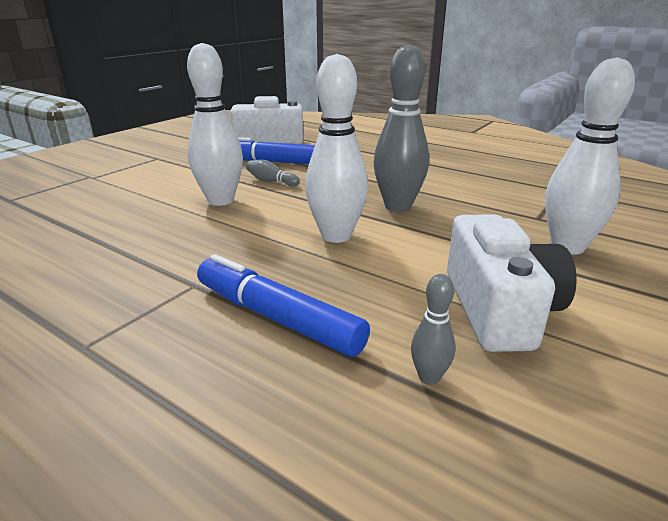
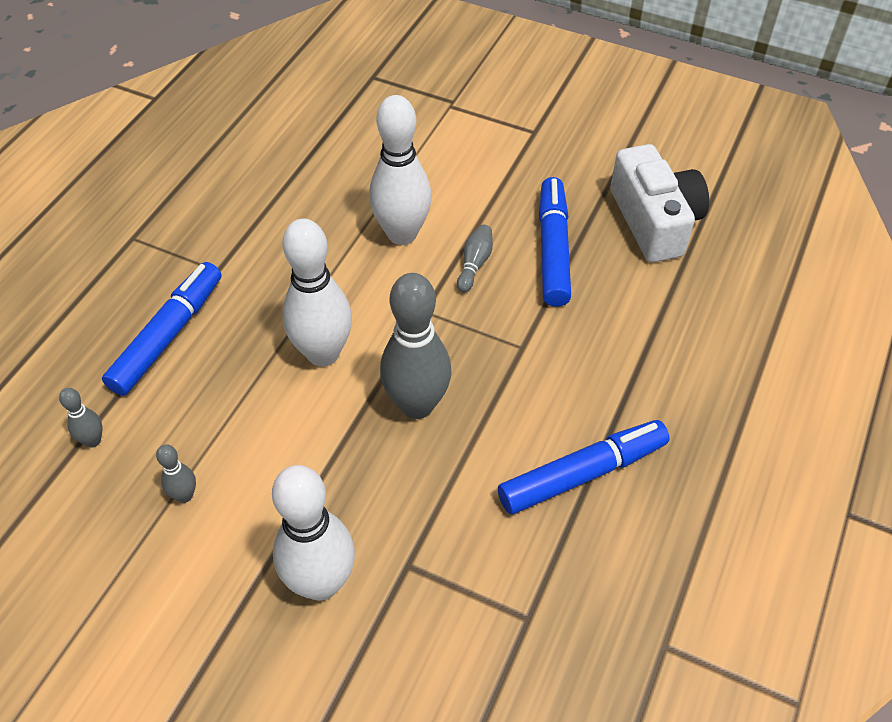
camera: 80 degrees right, 25 degrees up
(455, 170) = (581, 474): none -> blue marker
(499, 309) = (184, 495): white camera -> grey bowling pin

